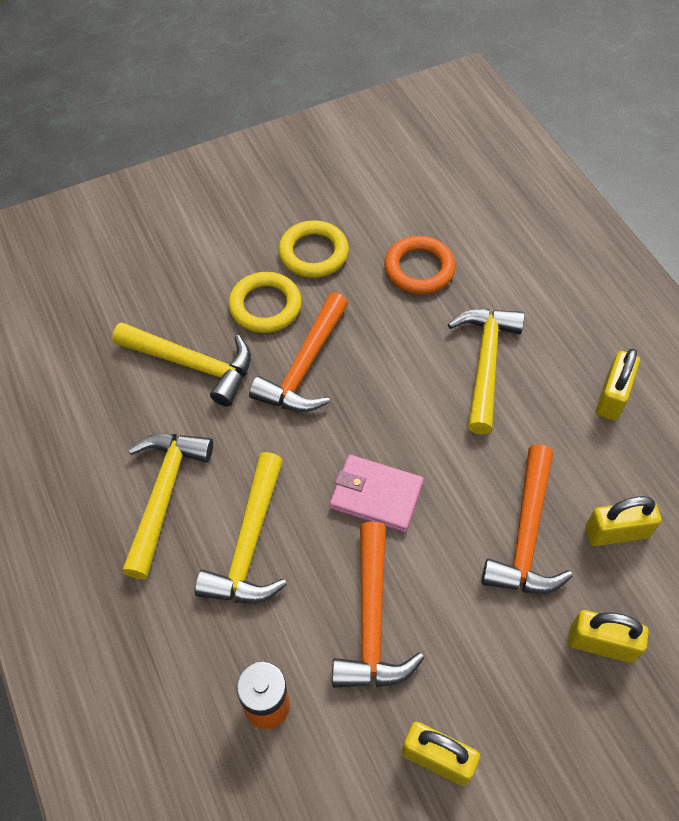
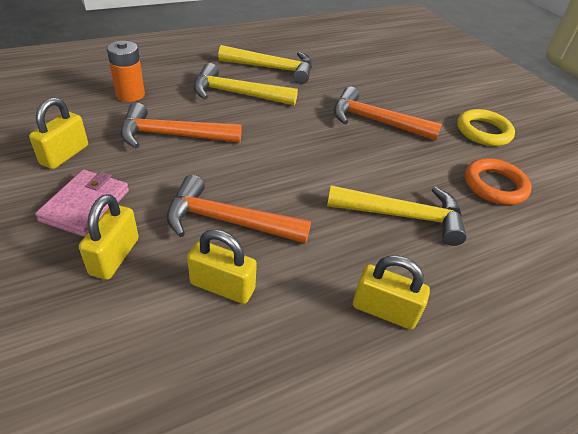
camera: 85 degrees right, 15 degrees down
(192, 365) = (367, 80): yellow hammer -> none
(265, 306) = (424, 108): yellow ring -> none
(376, 495) = (269, 145): pink wallet -> pink wallet (86, 205)
(616, 532) = (222, 286): yellow padlock -> yellow padlock turned 60 degrees counterclockwise

